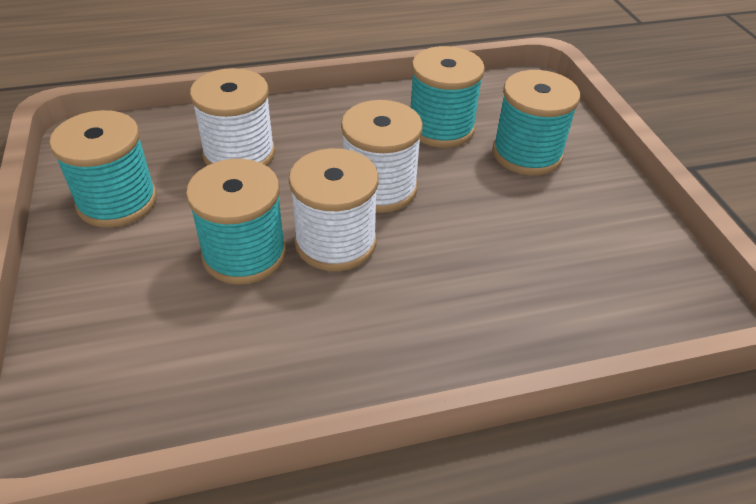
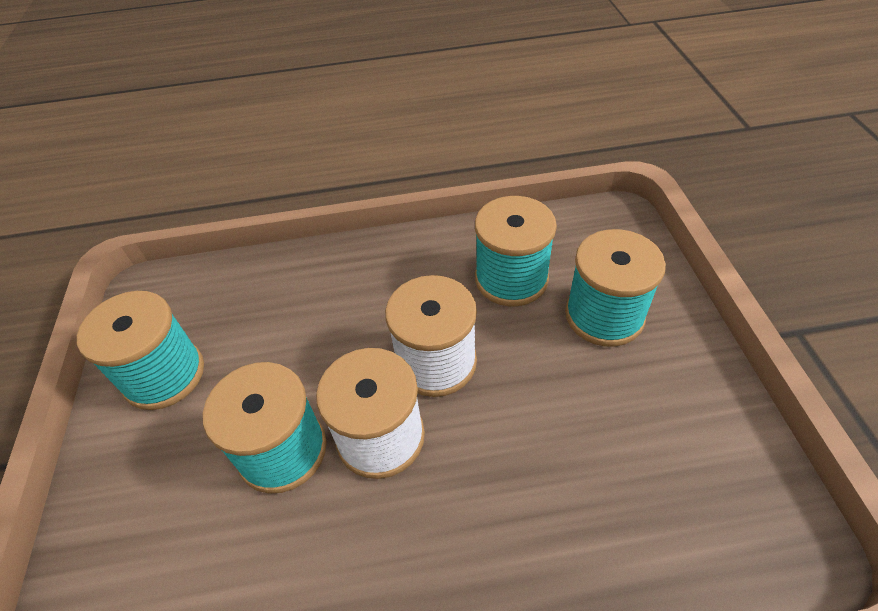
camera: 10 degrees right, 5 degrees up
(239, 154) = (294, 313): white spool -> none

